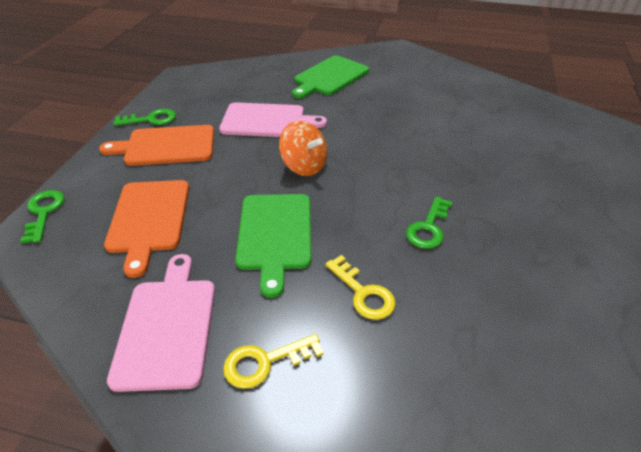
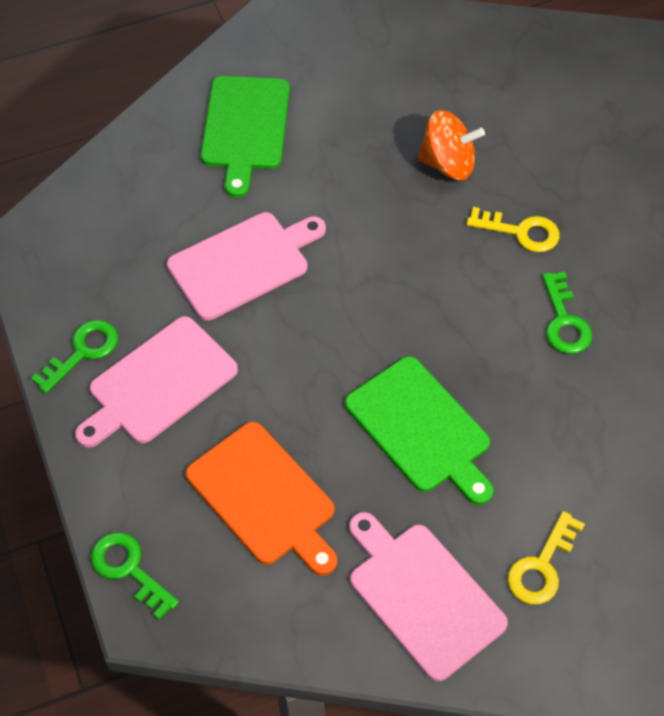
camera: 35 degrees left, 15 degrees up
(166, 146) = (158, 384): orange cutting board -> pink cutting board
(304, 166) = (361, 313): orange spinning top -> orange spinning top (448, 164)
(363, 293) = (564, 440): yellow key -> yellow key (520, 232)

